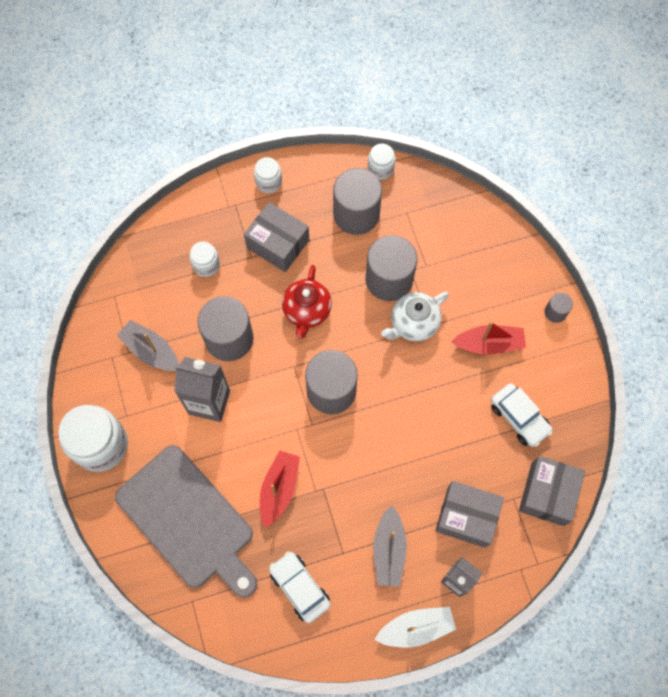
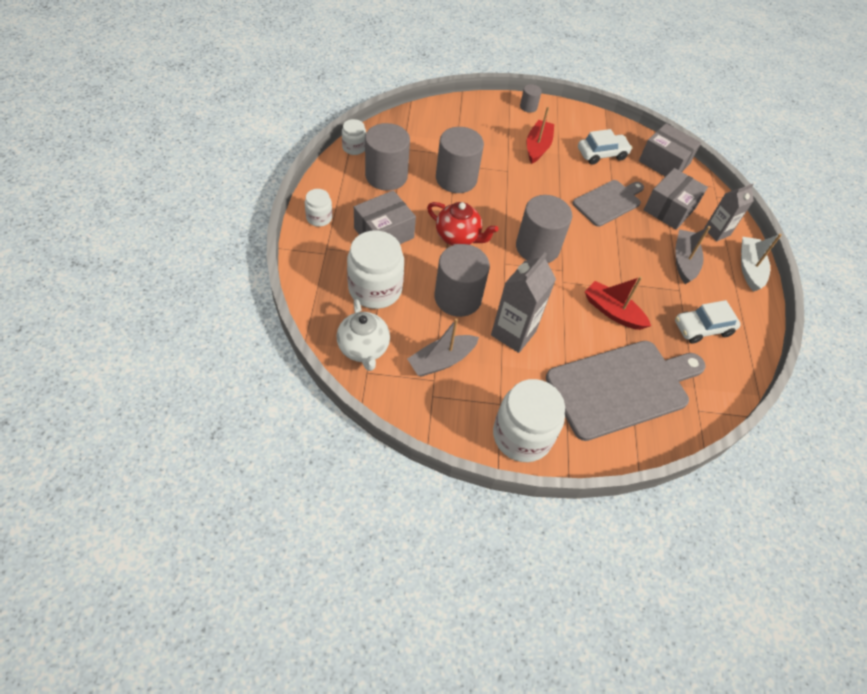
camera: 75 degrees left, 15 degrees down
(206, 265) = (375, 289): white jar -> white jar, size x1.94
(389, 550) = (684, 261): grey boat -> grey boat turned 105 degrees counterclockwise
(413, 324) = (502, 179): white teapot -> white teapot (363, 349)
(440, 445) = (608, 202): none -> grey cutting board

